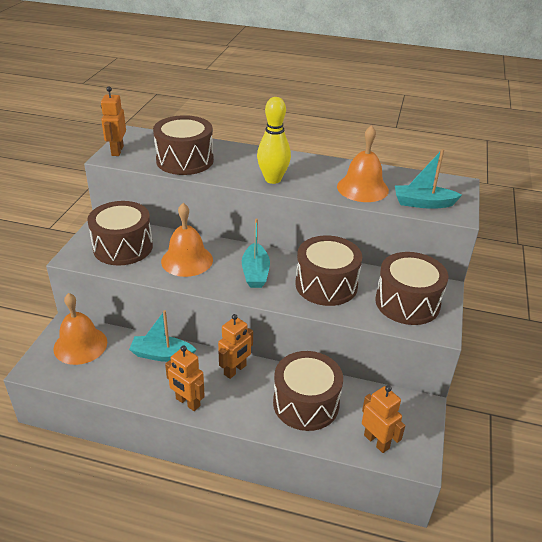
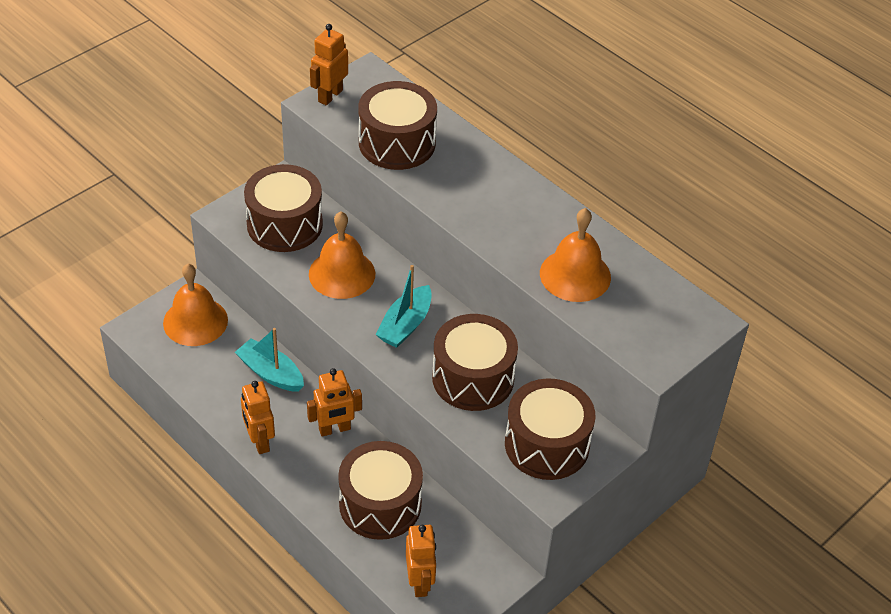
camera: 30 degrees right, 10 degrees up
(273, 179) = (477, 216): yellow bowling pin -> none
(423, 203) = (628, 330): turquoise boat -> none

